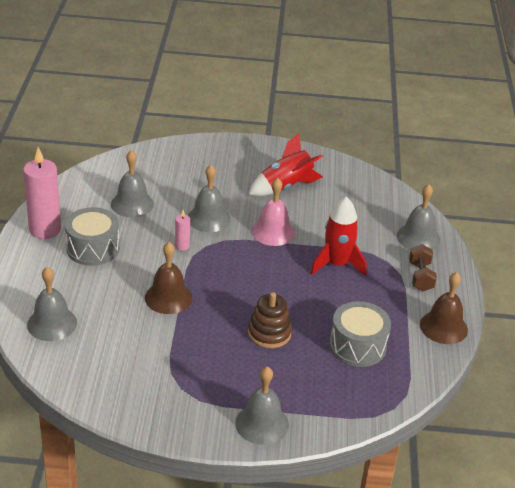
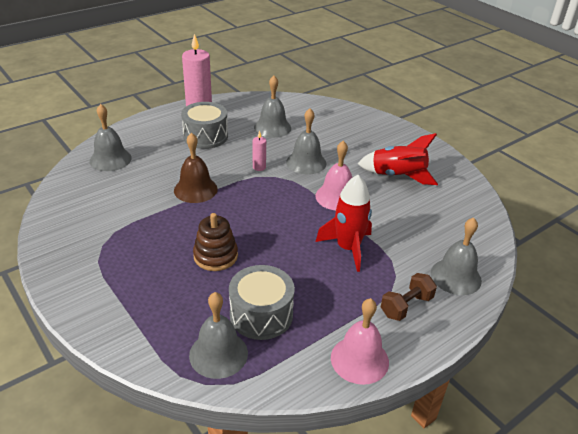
camera: 50 degrees right, 0 degrees up
(262, 423) = (102, 308): grey bell -> grey bell (218, 354)
(443, 327) = (359, 359): brown bell -> pink bell

